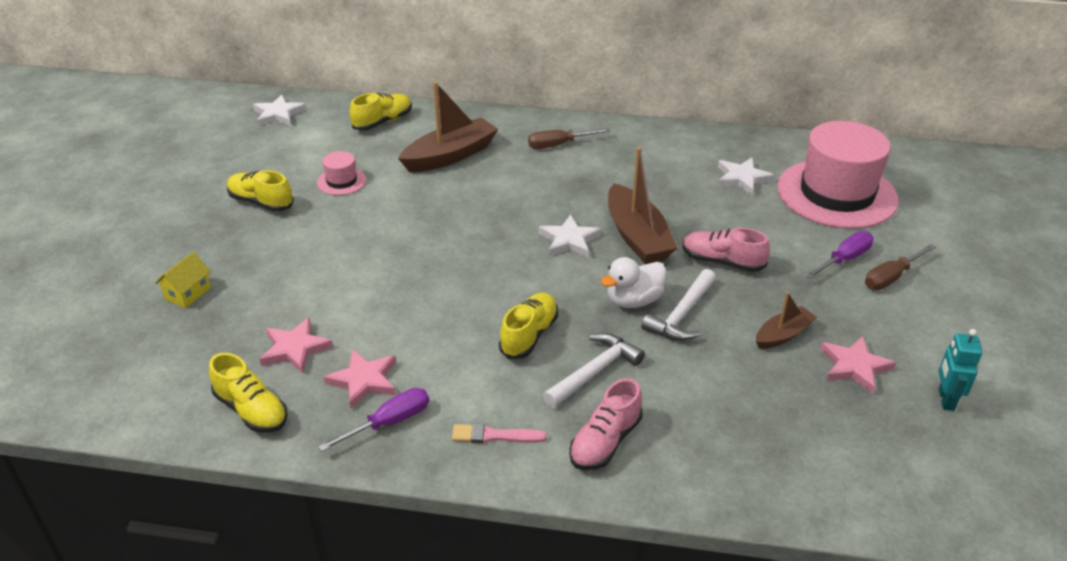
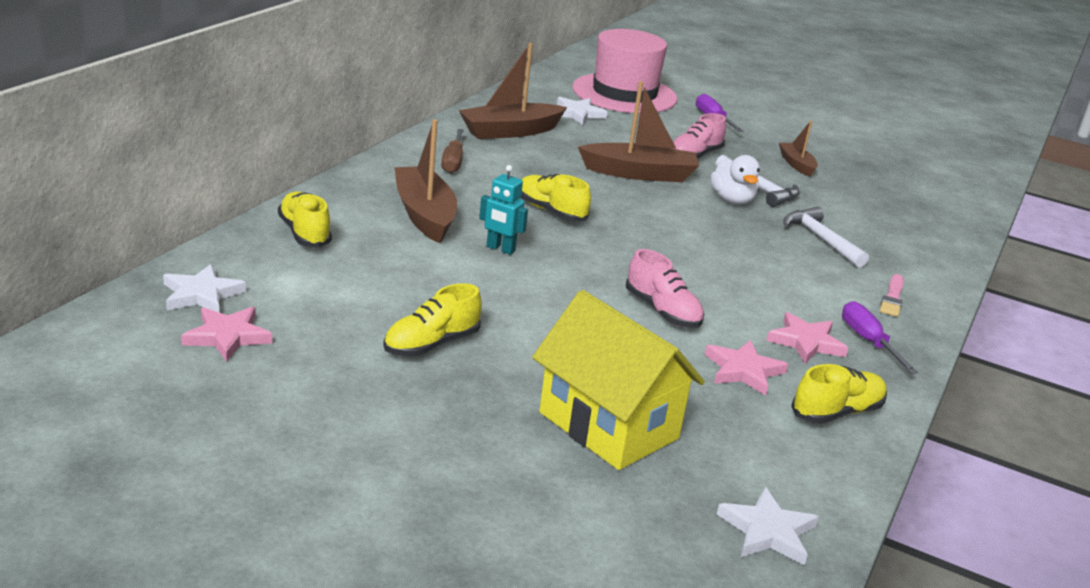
camera: 75 degrees left, 10 degrees down
(188, 293) = (608, 425): yellow house -> yellow house, size x2.32
(341, 181) = (425, 284): pink hat -> none
(529, 335) = (764, 252): yellow shoe -> yellow shoe (551, 211)
(569, 240) = (628, 200): white star -> white star (767, 531)
(605, 442) = (905, 257): pink shoe -> pink shoe (662, 311)
(653, 155) = (510, 131): none -> brown boat
(854, 366) = (839, 156): pink star -> pink star (227, 336)
(891, 277) = (742, 114): brown screwdriver -> none
(945, 400) = (878, 143): turquoise robot -> turquoise robot (500, 249)

